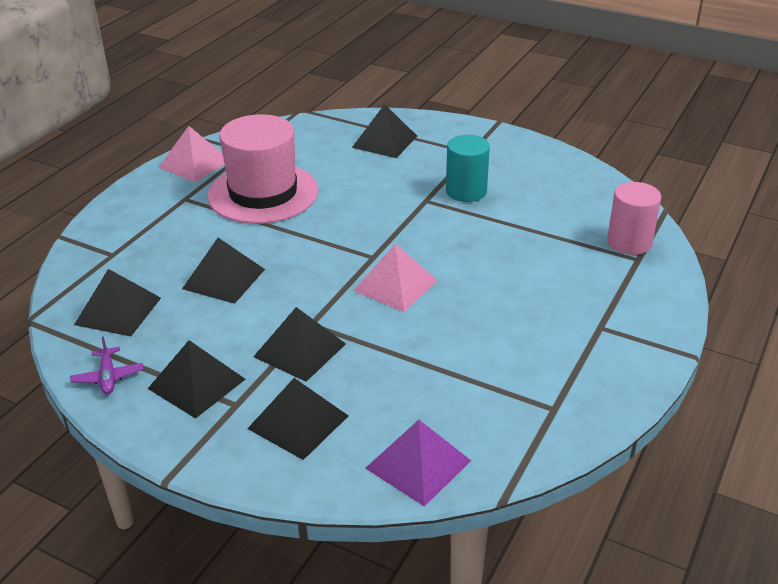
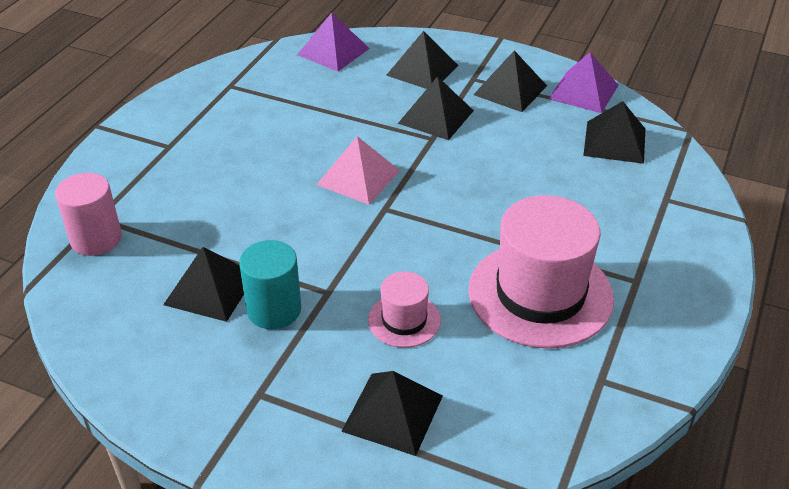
camera: 175 degrees right, 5 degrees up
(108, 377) = (583, 91): purple plane -> purple pyramid
(194, 163) = (662, 347): pink pyramid -> none
(223, 279) = (532, 177): black pyramid -> black pyramid (210, 289)
(369, 182) = (404, 320): none -> pink hat

